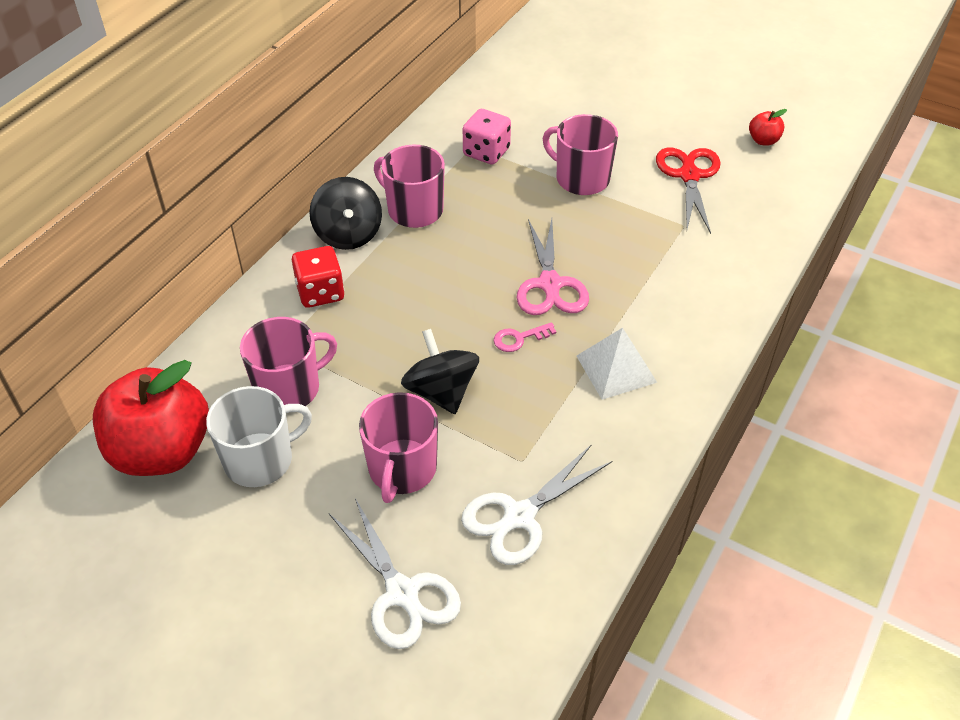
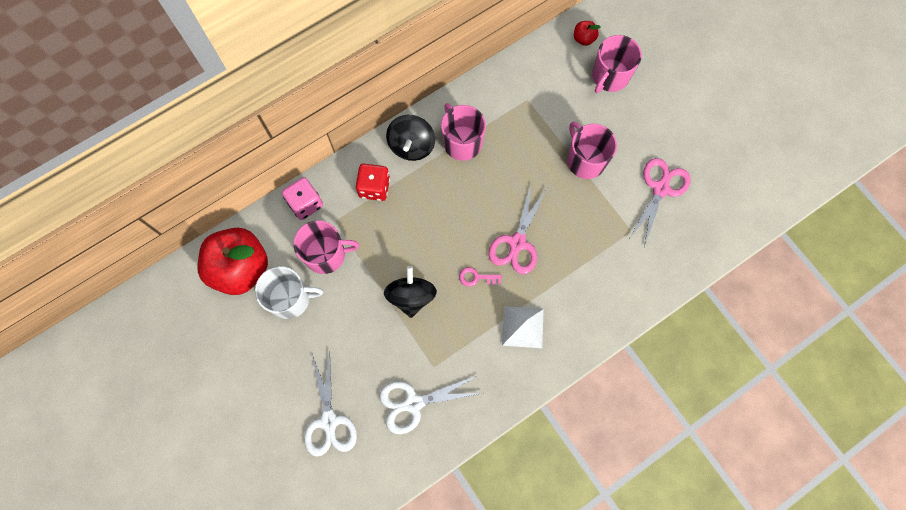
camera: 25 degrees right, 25 degrees up
(402, 469) = (364, 341): pink mug -> pink mug (610, 77)
(486, 152) = (534, 109): pink dice -> pink dice (305, 204)
(689, 176) = (660, 189): red scissors -> pink scissors
(763, 140) = (733, 178): red apple -> red apple (583, 39)

